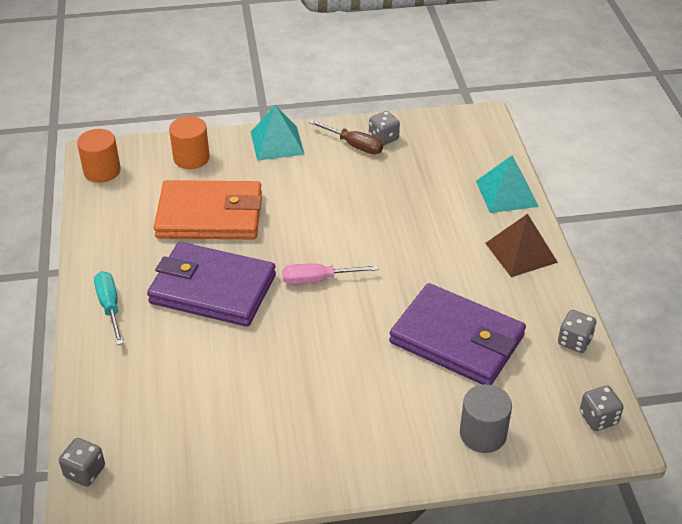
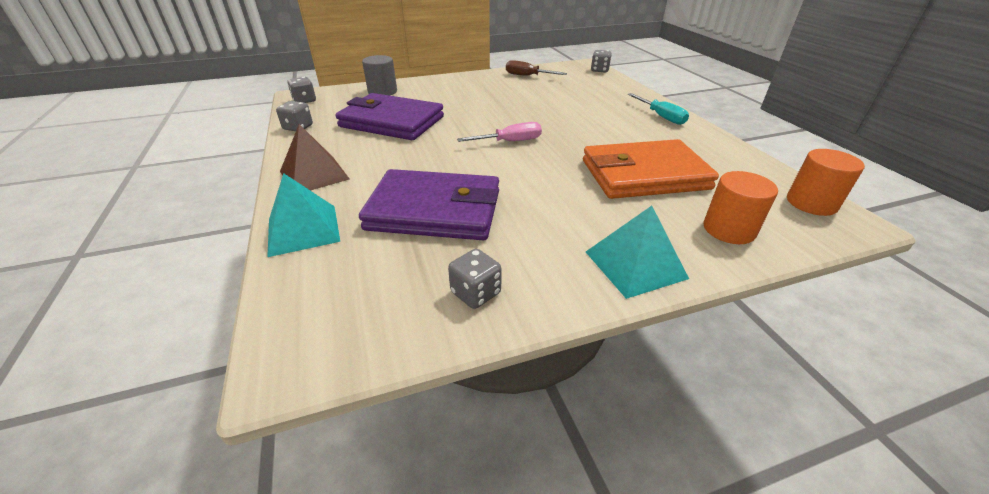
camera: 170 degrees right, 5 degrees down
(212, 289) = (594, 130): purple wallet -> purple wallet (435, 210)
(354, 145) = (519, 274): brown screwdriver -> brown screwdriver (527, 76)

